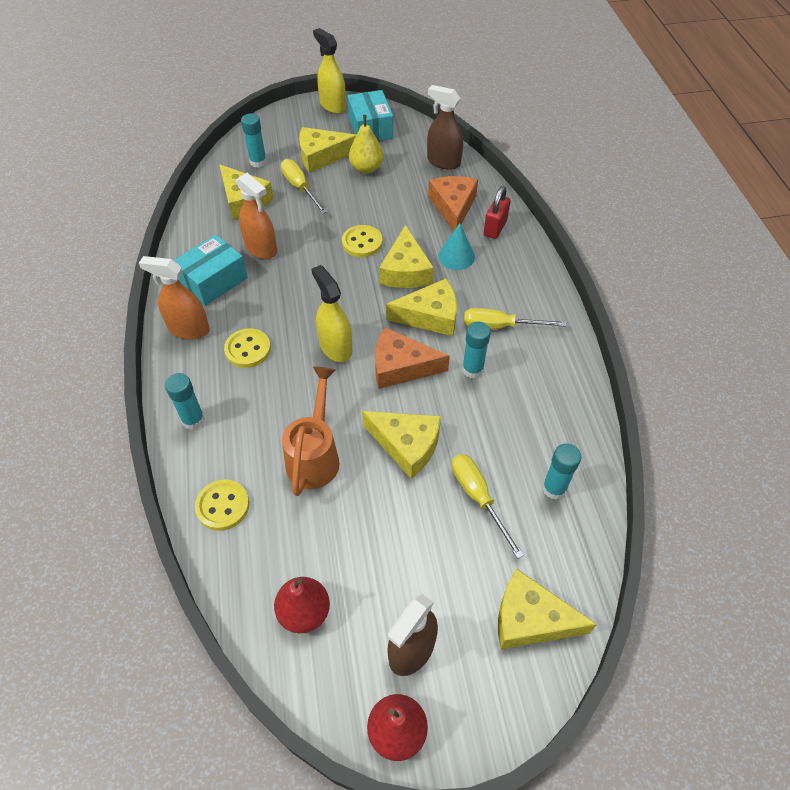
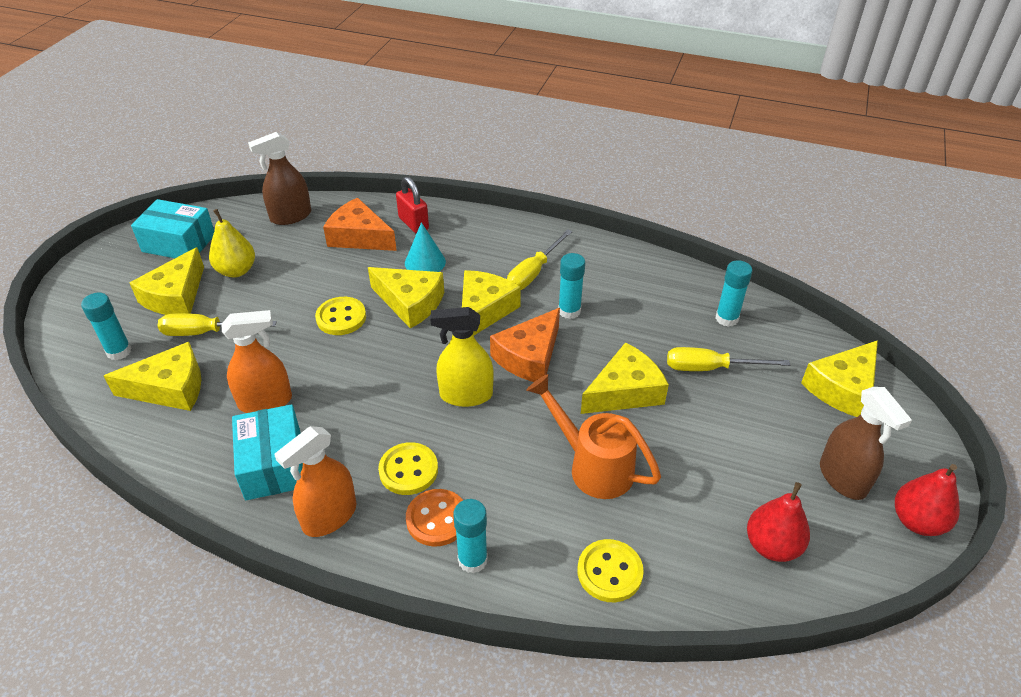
camera: 60 degrees left, 10 degrees down
(216, 385) = (437, 519): none -> orange button
(332, 105) = (104, 255): yellow spray bottle -> none

